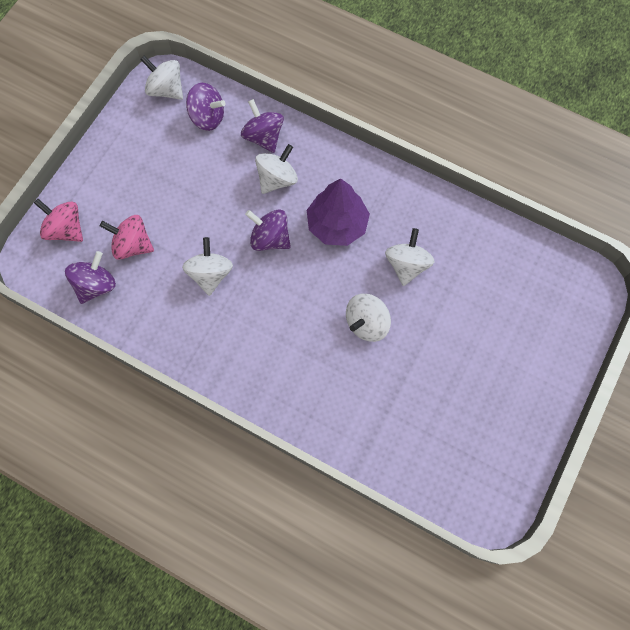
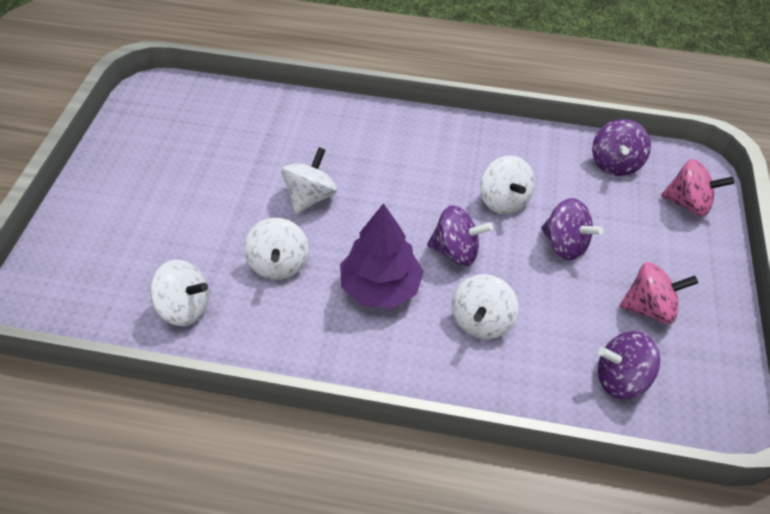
camera: 160 degrees right, 20 degrees down
(132, 245) = (605, 207): pink spinning top -> pink spinning top (649, 308)
(166, 89) = (704, 403): white spinning top -> white spinning top (184, 308)
(263, 137) = (528, 373): purple spinning top -> purple spinning top (564, 244)

